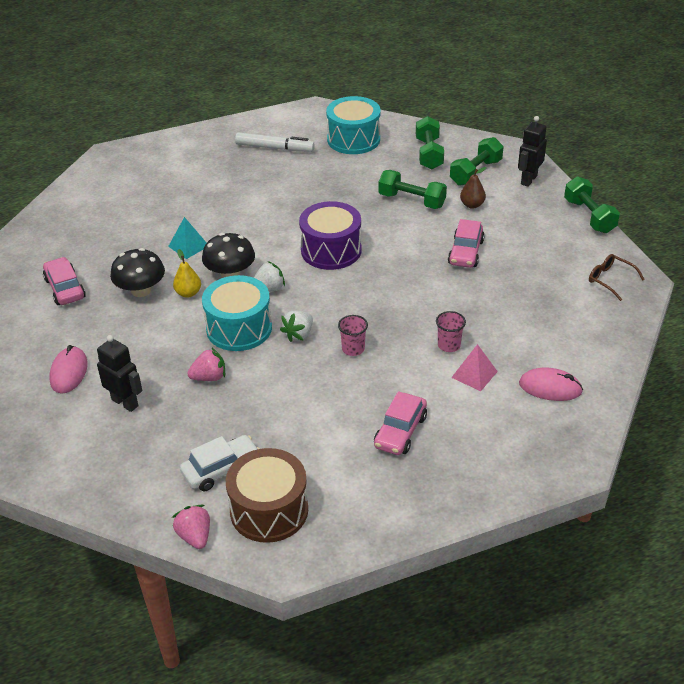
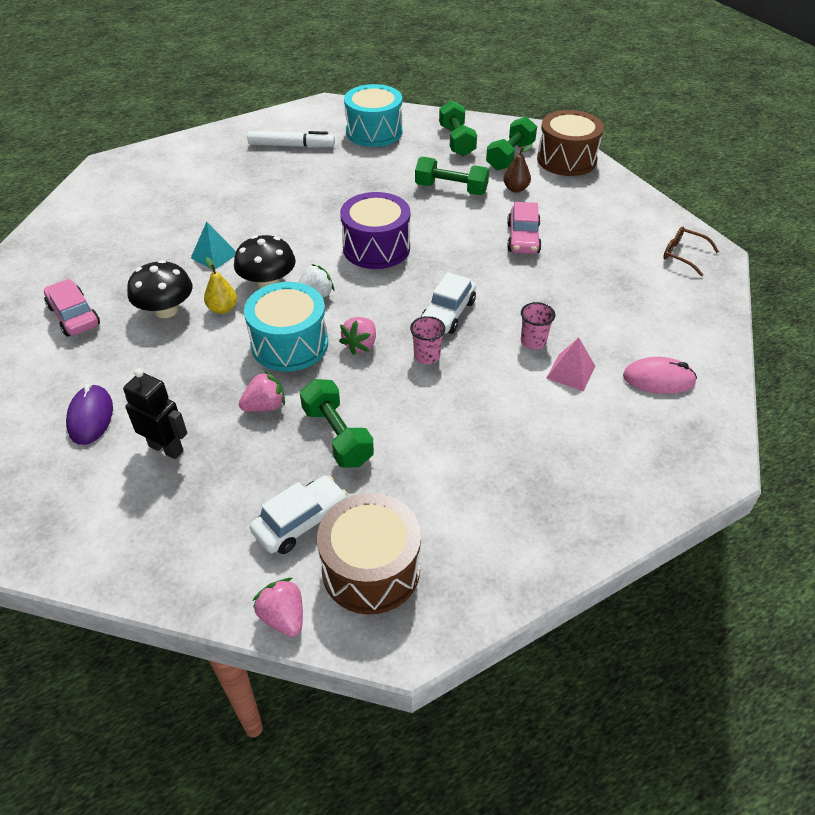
camera: 10 degrees left, 5 degrees up
(69, 372) = (90, 417): pink mouse -> purple mouse
(299, 334) = (360, 345): white strawberry -> pink strawberry
(380, 314) = (448, 313): none -> white car
(400, 432) = (505, 449): pink car -> none
(528, 180) = (566, 160): black robot -> brown drum
(589, 216) = (639, 191): green dumbbell -> green dumbbell (337, 436)

